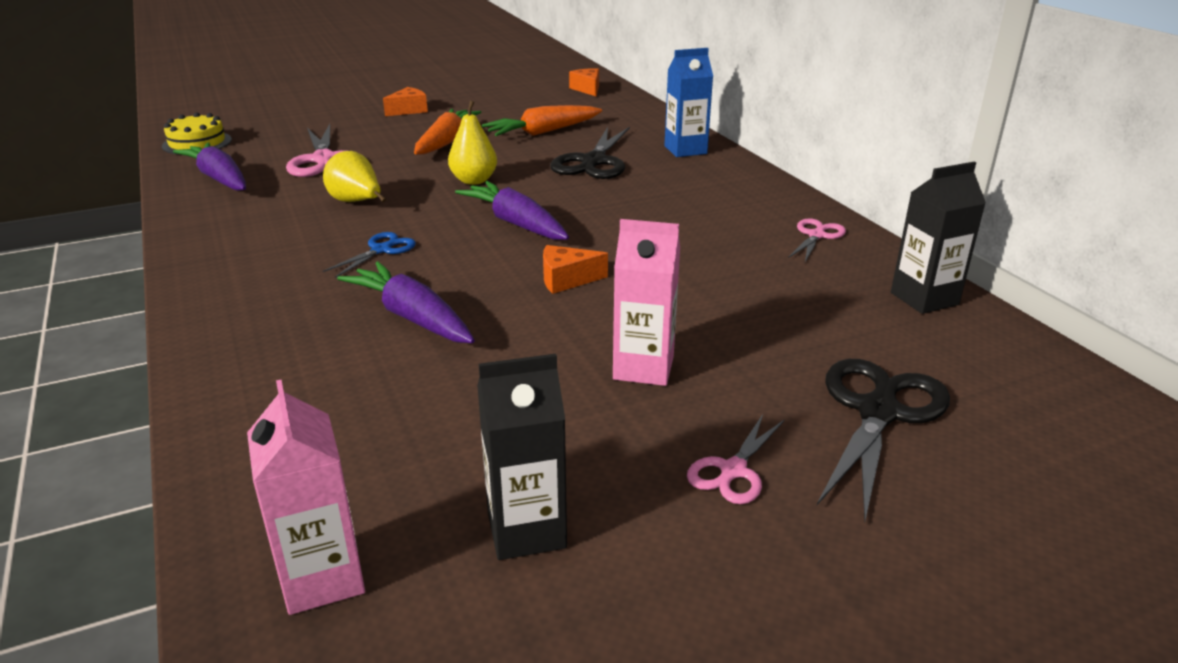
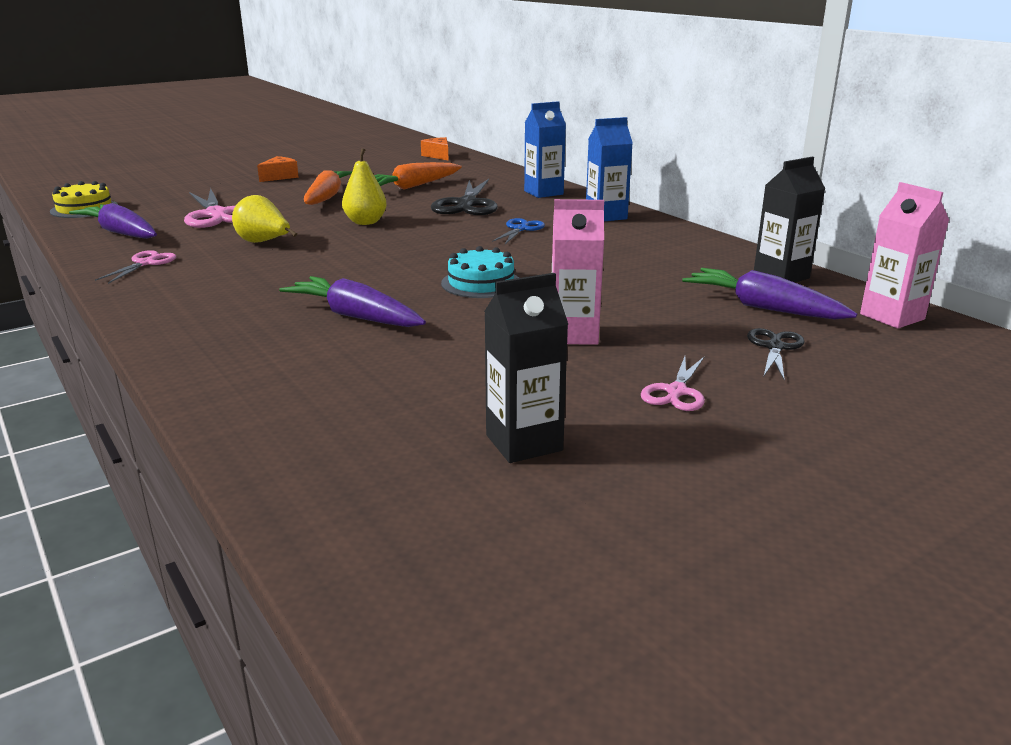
camera: 10 degrees left, 5 degrees down
(322, 578) = (362, 489): pink carton -> pink carton (892, 317)
(382, 249) = (304, 273): blue scissors -> blue scissors (521, 229)
(515, 223) = (418, 249): purple carrot -> purple carrot (763, 308)
(566, 280) = (481, 283): orange cheese -> turquoise cake
(744, 190) = (606, 216): none -> blue carton
(817, 235) = (678, 242): pink scissors -> pink scissors (146, 263)
(878, 411) = (774, 347): black scissors -> black scissors, size x0.55

